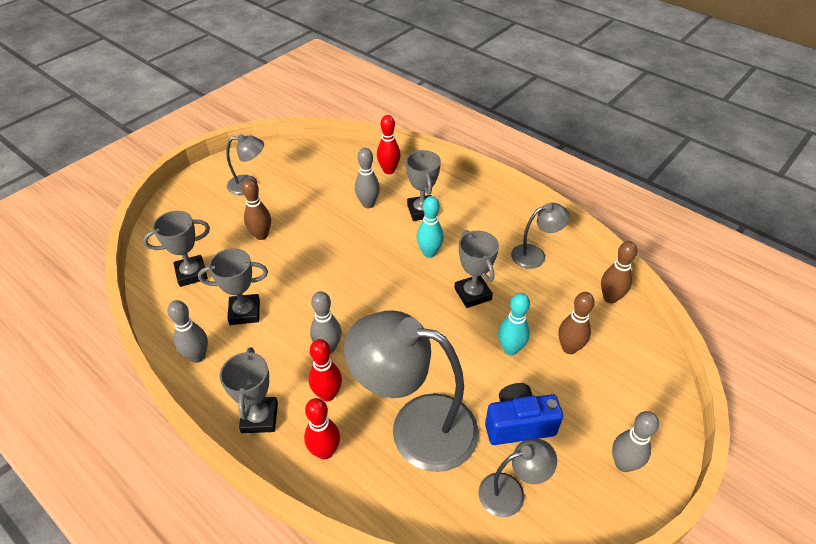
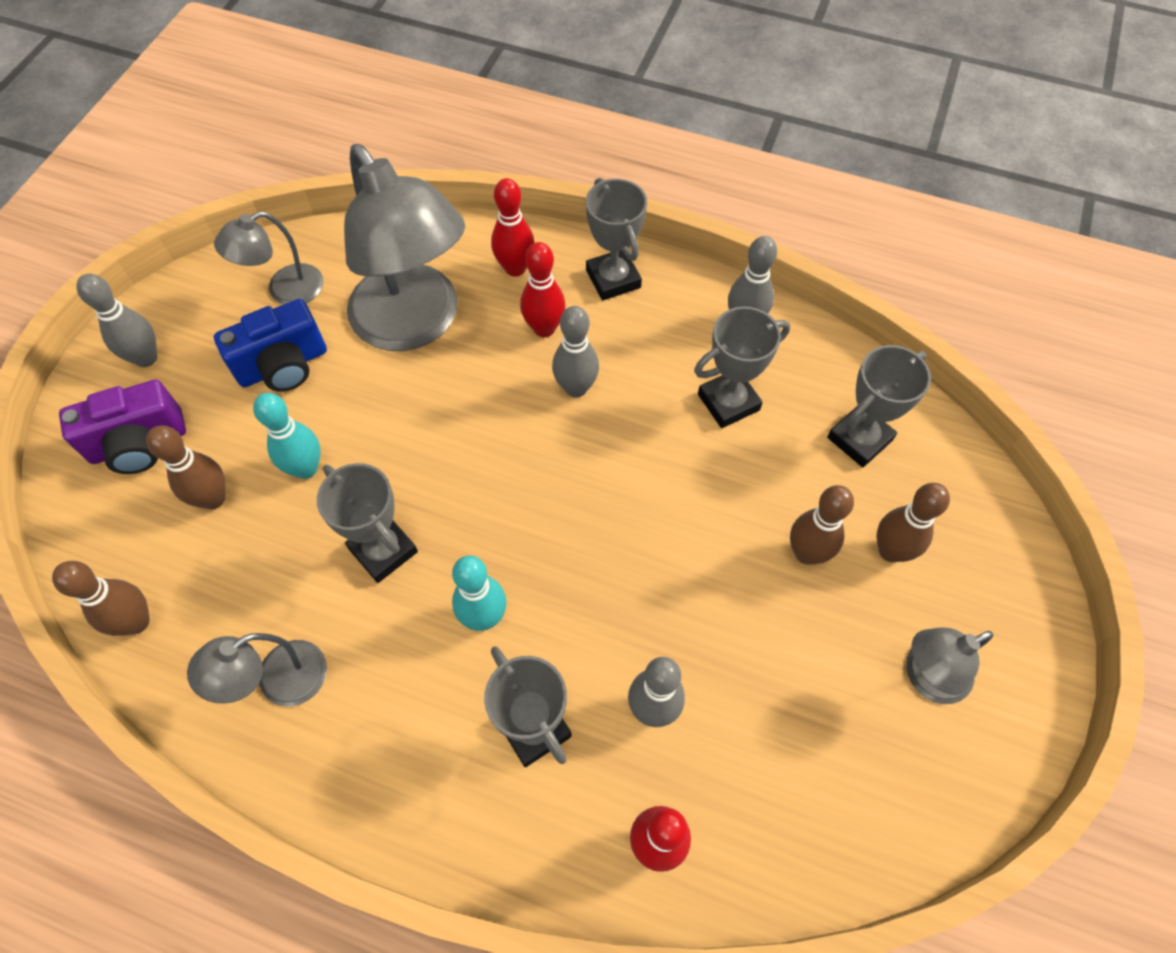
camera: 160 degrees right, 15 degrees up
(222, 226) = (890, 551): none -> brown bowling pin
(416, 427) = (415, 324): grey lamp -> grey lamp turned 60 degrees clockwise
(620, 397) = (139, 444): none -> purple camera

